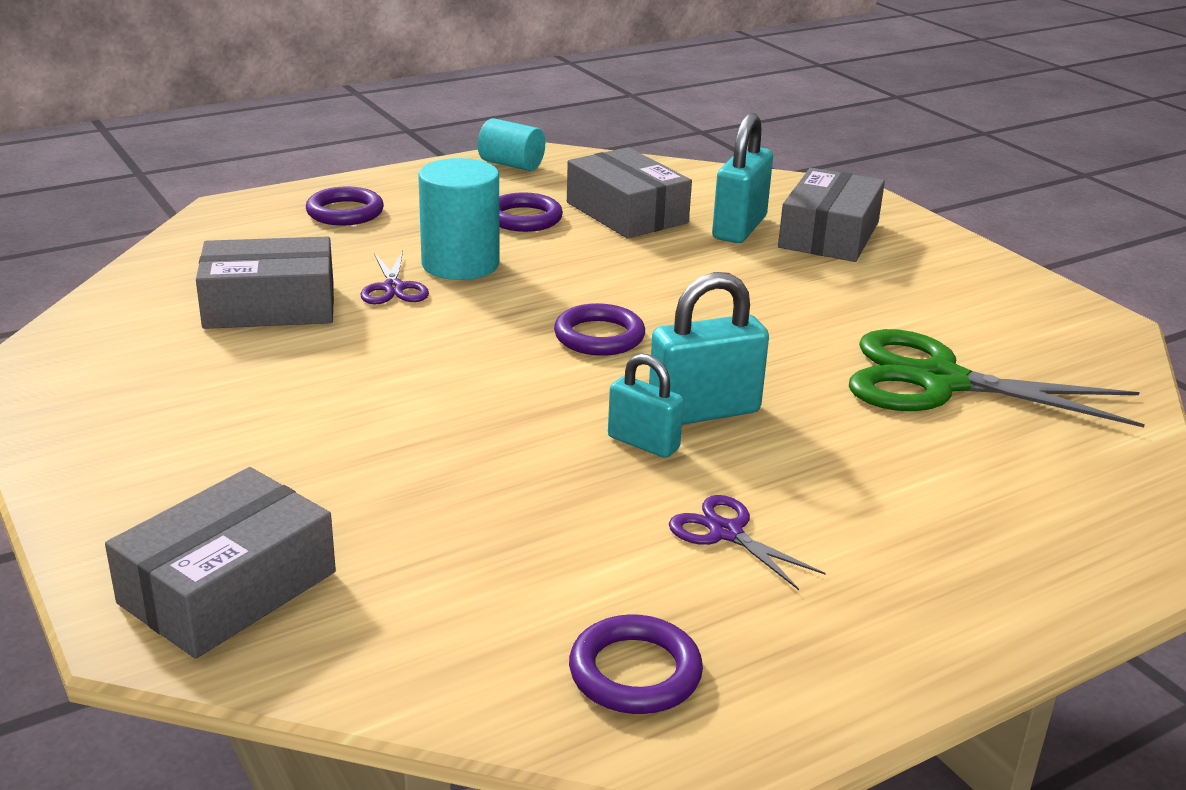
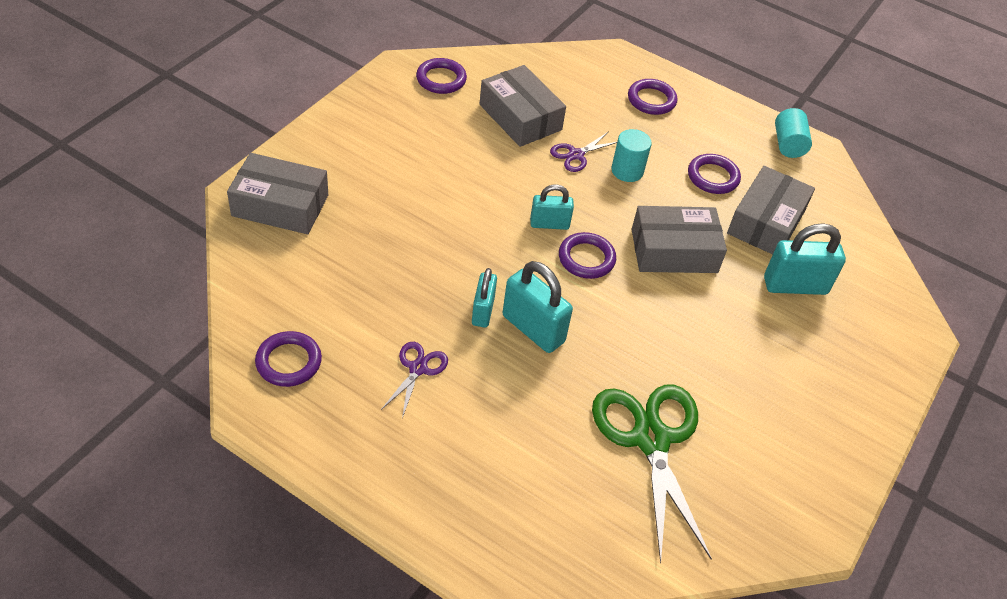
camera: 60 degrees right, 20 degrees up
(102, 344) = (441, 79): none -> purple ring
(460, 264) = (627, 171): turquoise cylinder -> turquoise cylinder, size x0.65
(511, 344) = (549, 224): none -> turquoise padlock
(829, 235) = (828, 338): grey box -> grey box (674, 251)

